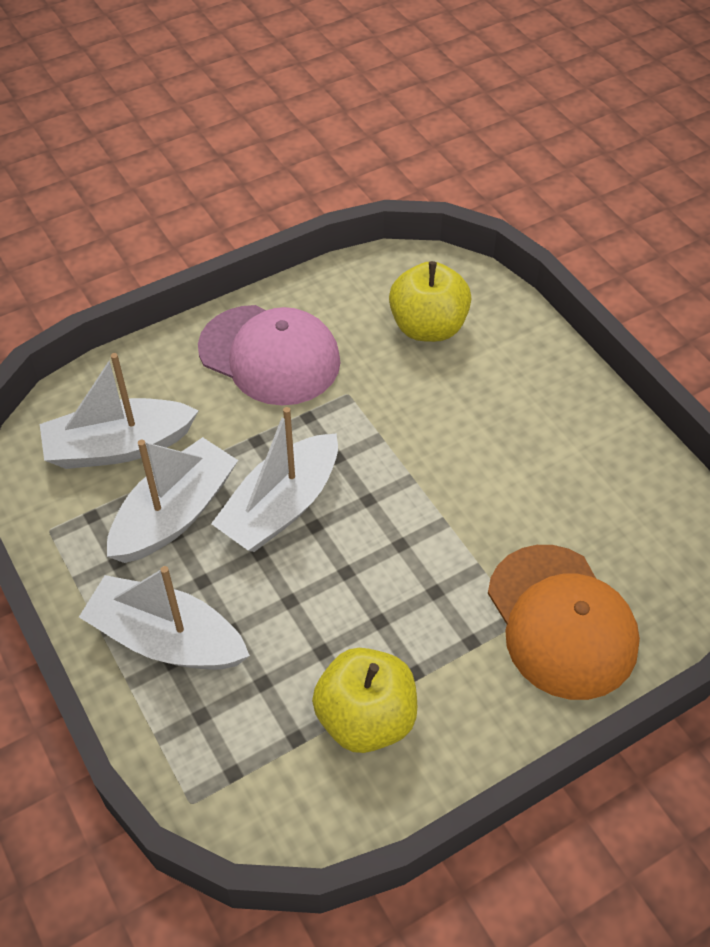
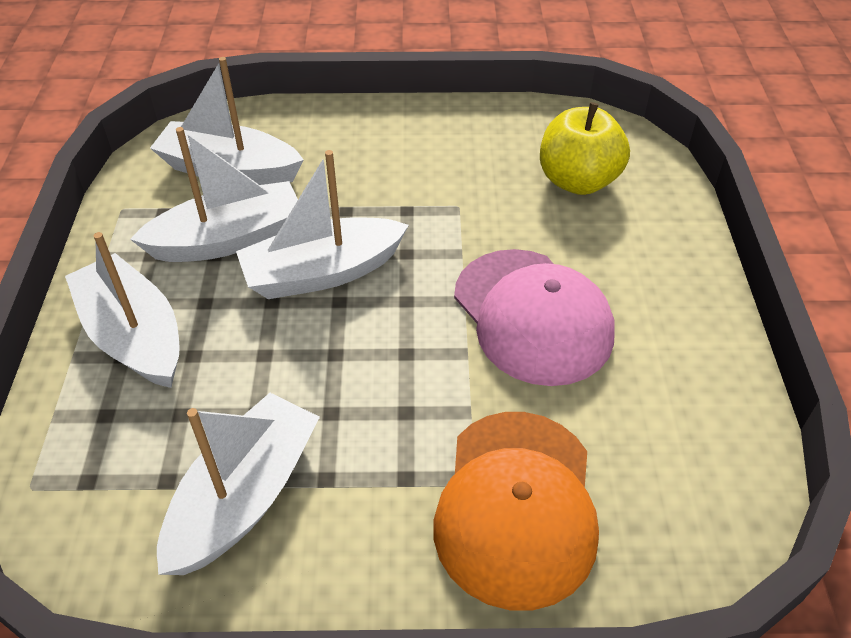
camera: 30 degrees right, 5 degrees down
(270, 355) = (413, 150): pink cap -> pink cap (532, 316)
(366, 718) = (245, 497): yellow apple -> white boat

